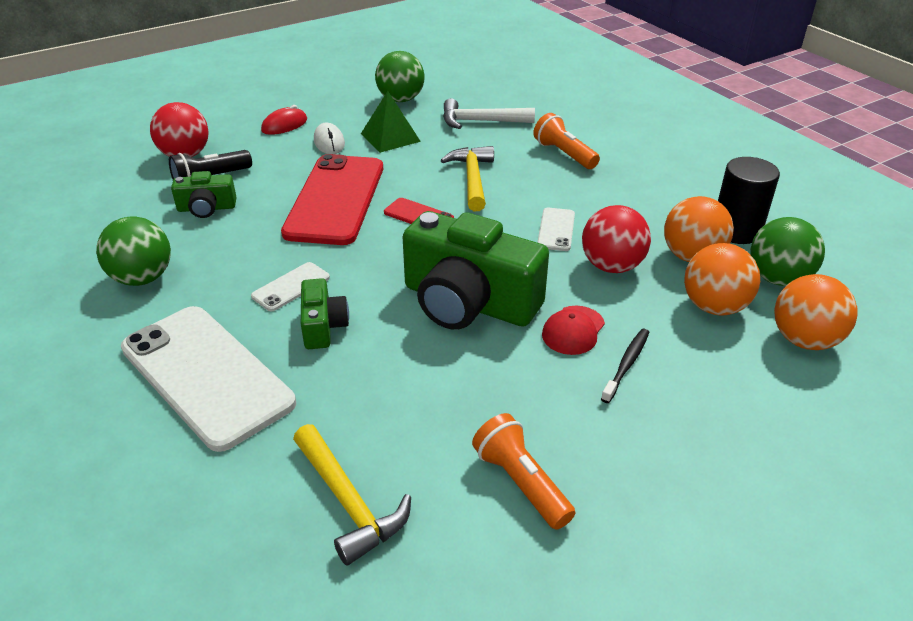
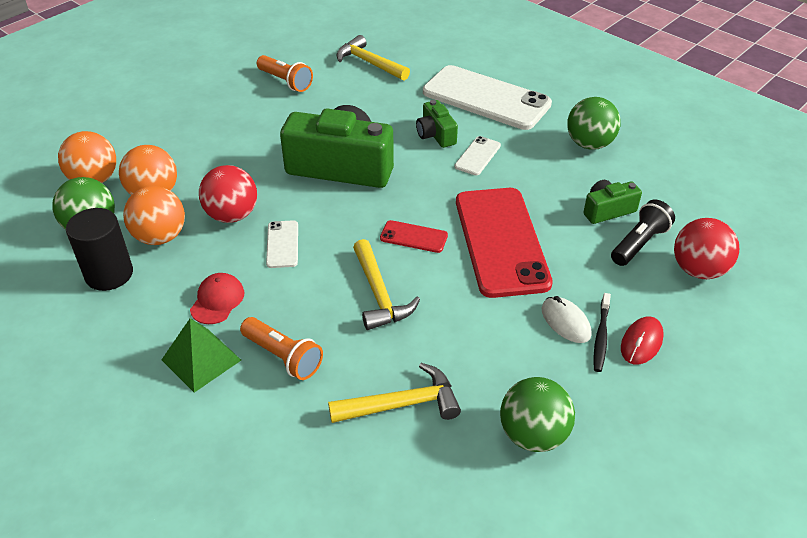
camera: 165 degrees right, 5 degrees up
(390, 137) = (501, 346): green pyramid -> green pyramid (201, 359)
(480, 121) = (402, 404): white hammer -> yellow hammer
(573, 330) = (262, 160): red cap -> red cap (217, 300)
(626, 364) = (225, 144): black toothbrush -> black toothbrush (601, 337)

